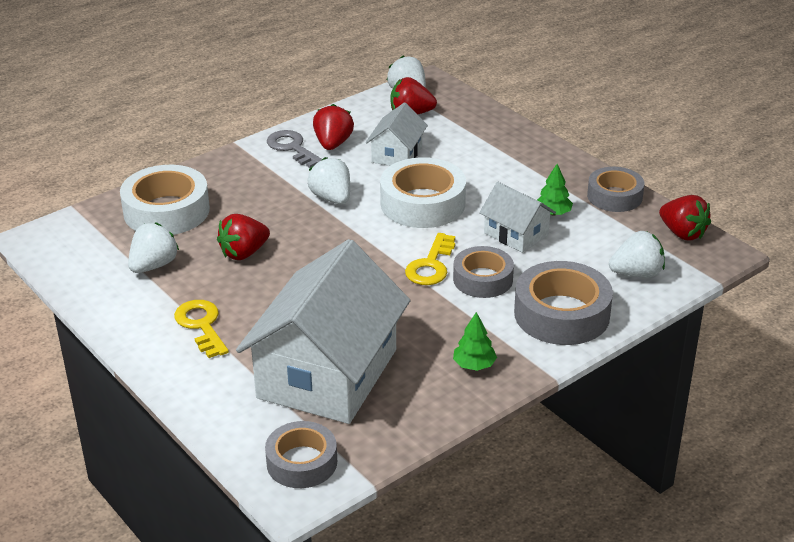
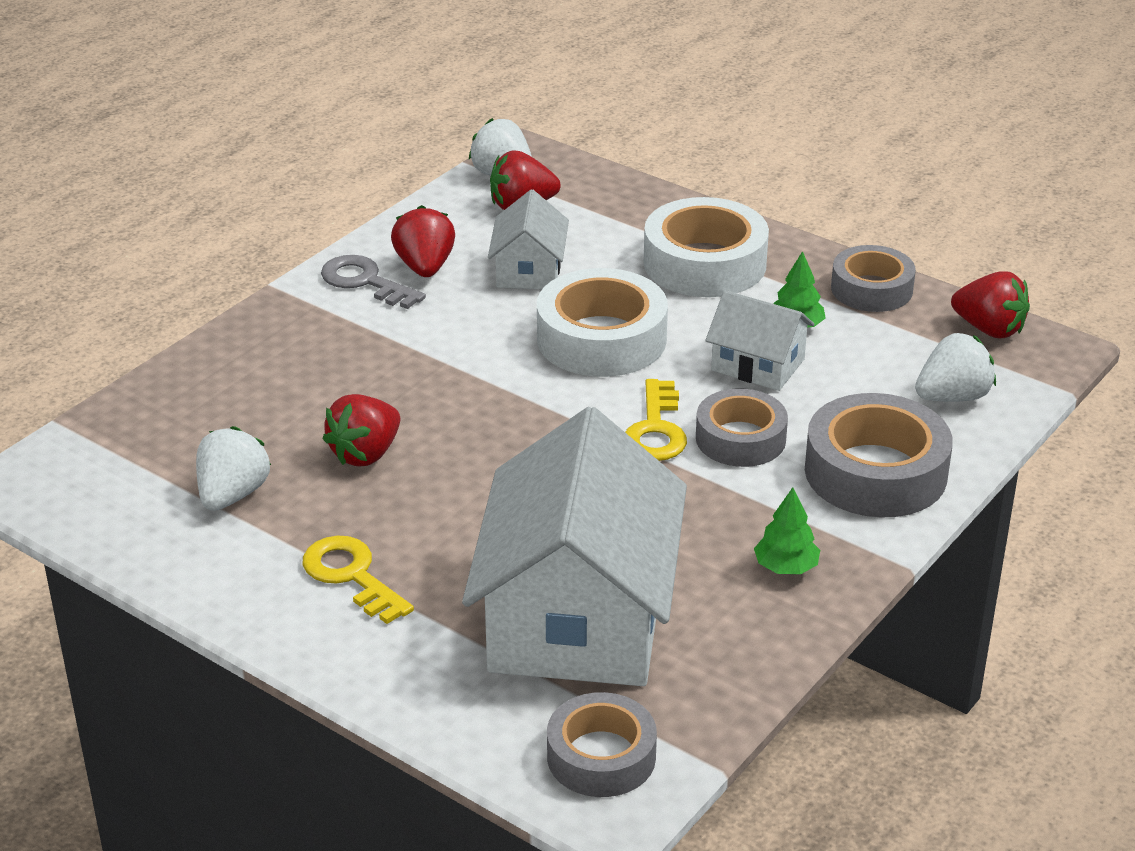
camera: 15 degrees left, 0 degrees up
(166, 211) = (213, 407): white tape -> white tape (705, 263)
(332, 198) = (461, 350): white strawberry -> none

